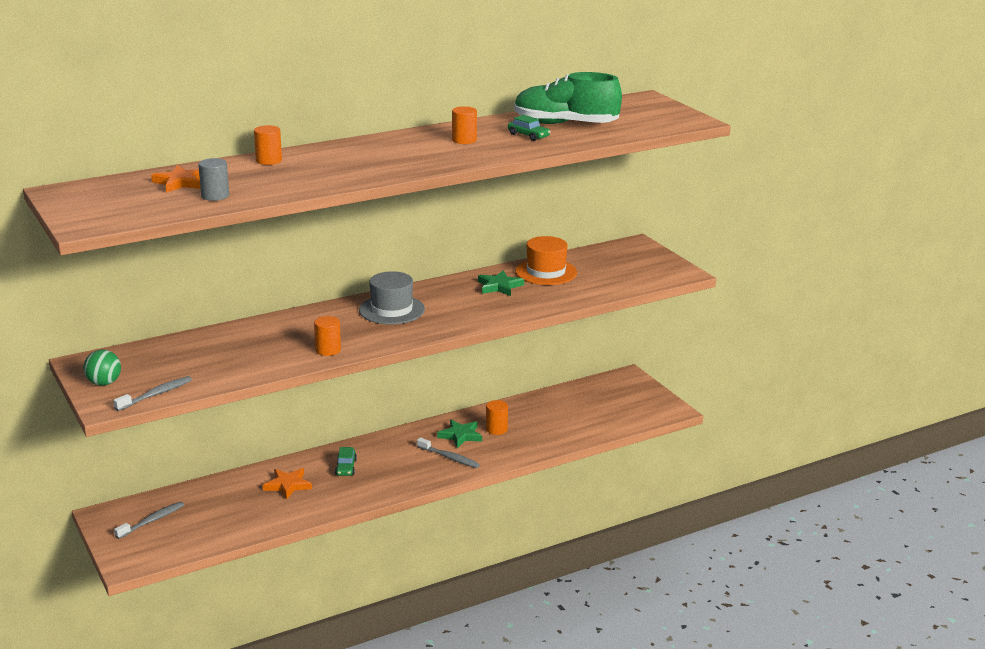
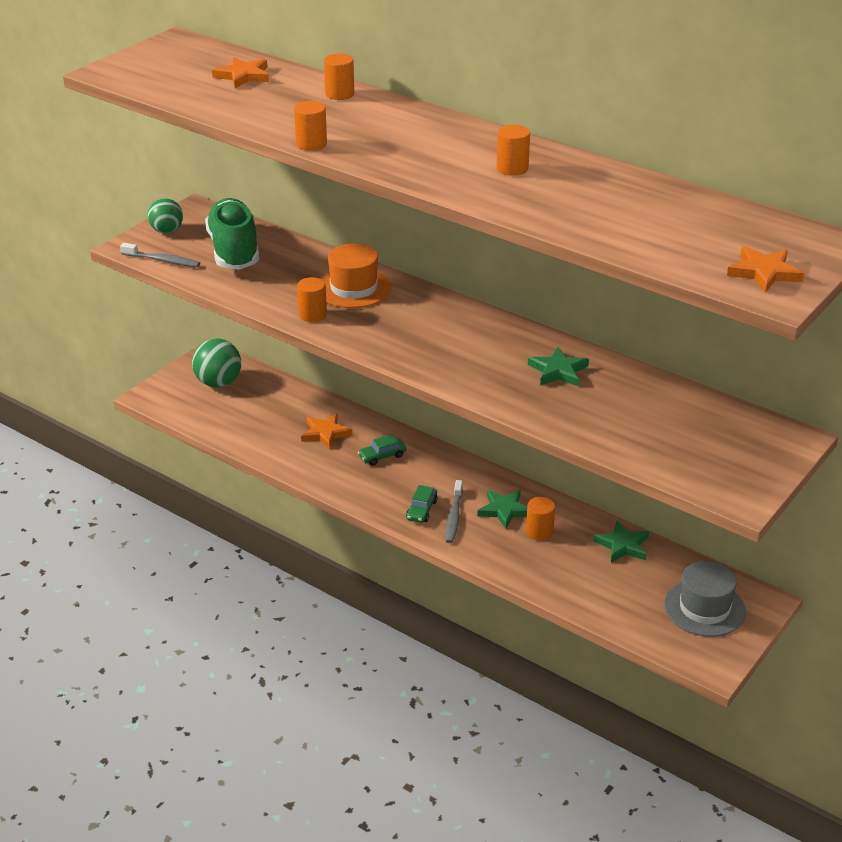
camera: 65 degrees right, 10 degrees up
(152, 521) = (218, 383): grey toothbrush -> green ball
(215, 196) = (221, 99): grey cylinder -> none
(345, 183) = (311, 144): none -> orange cylinder
(392, 310) = (434, 322): grey hat -> grey hat (704, 608)
(528, 135) = (573, 200): green car -> green car (421, 510)
(537, 404) = (622, 545): none -> green star
(546, 272) = (630, 392): orange hat -> orange hat (353, 288)
(565, 124) = (645, 212): green shoe -> green shoe (234, 251)
(666, 117) = (764, 272): none -> orange star

